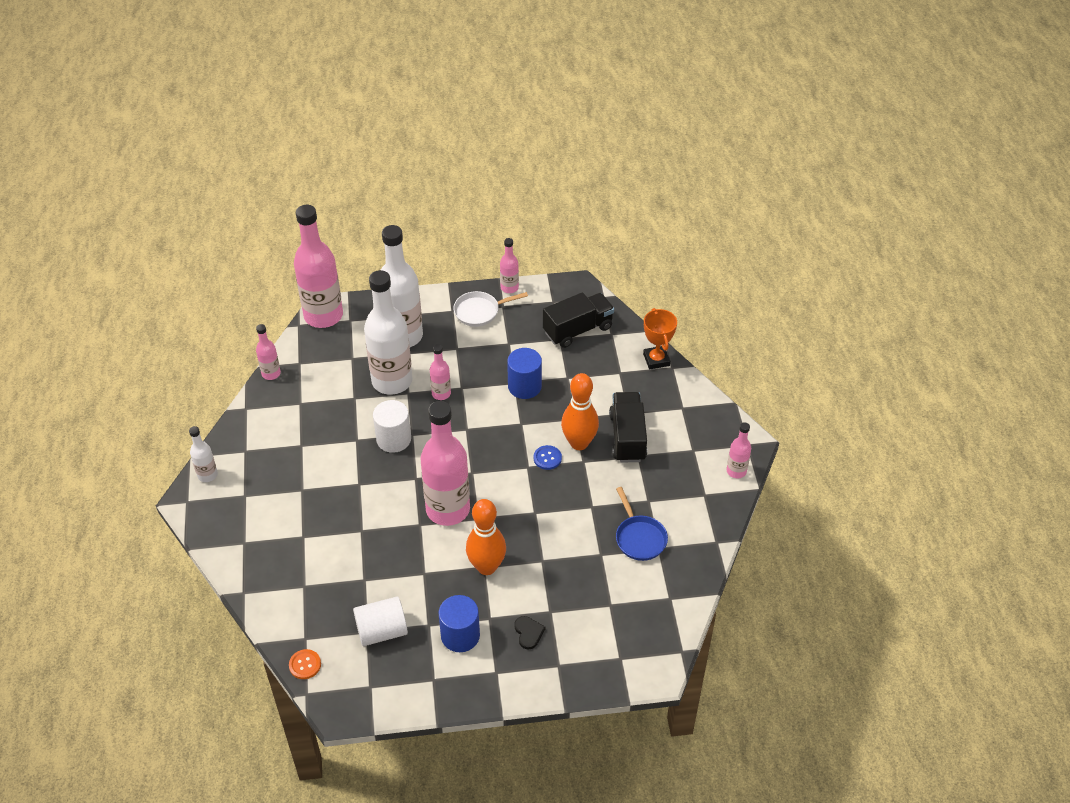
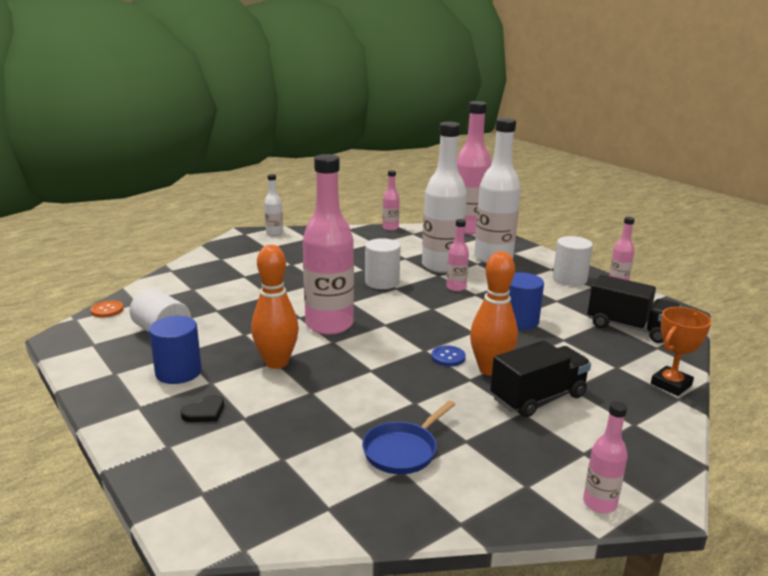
camera: 60 degrees right, 25 degrees down
(480, 311) = (569, 279): white pan -> white cylinder

